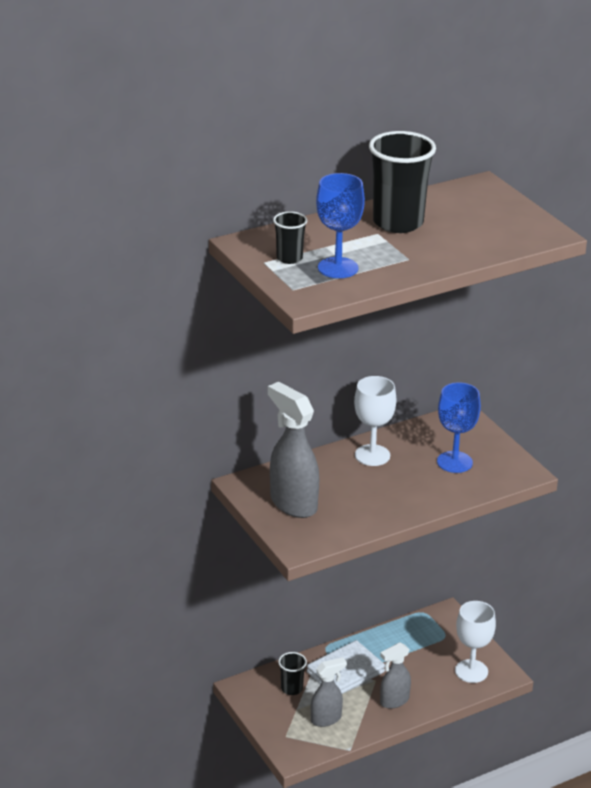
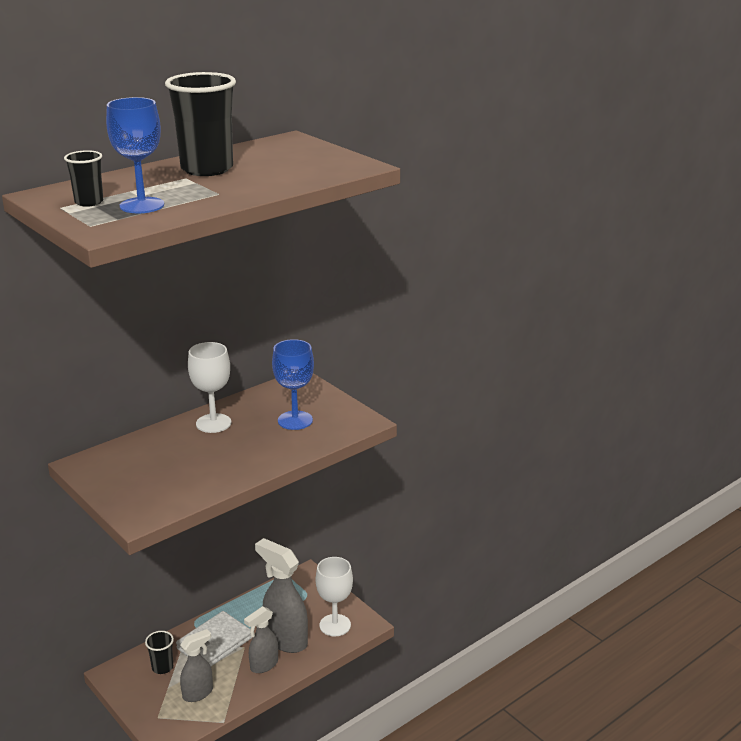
camera: 10 degrees left, 5 degrees down
(293, 504) = (133, 476): grey spray bottle -> grey spray bottle (285, 640)

